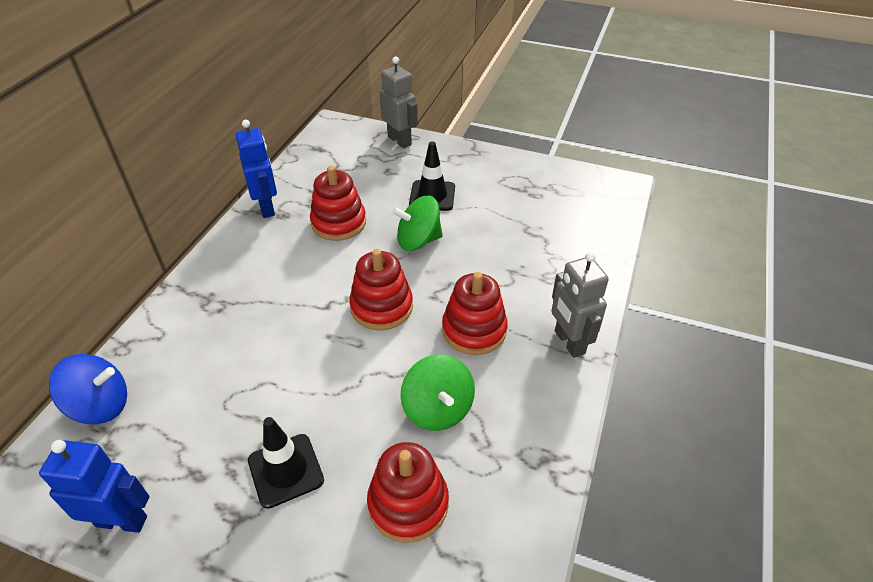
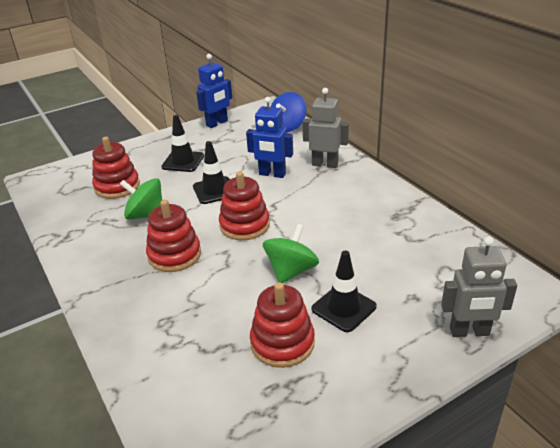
camera: 130 degrees right, 10 degrees down
(267, 207) = (413, 211): blue robot -> blue robot (272, 174)
(336, 377) = (214, 190): none -> black traffic cone
(338, 223) = (358, 239): red stacking toy -> red stacking toy (282, 343)
(569, 342) = (105, 293): grey robot -> grey robot (325, 164)

